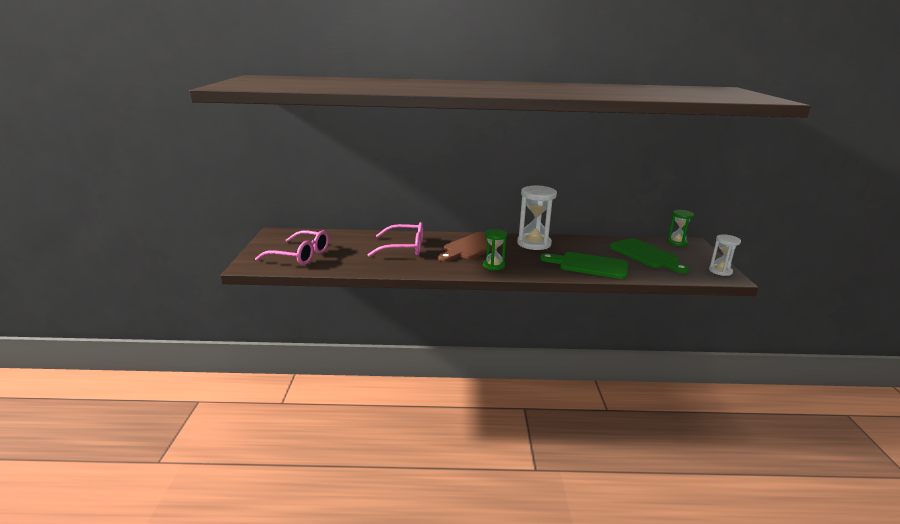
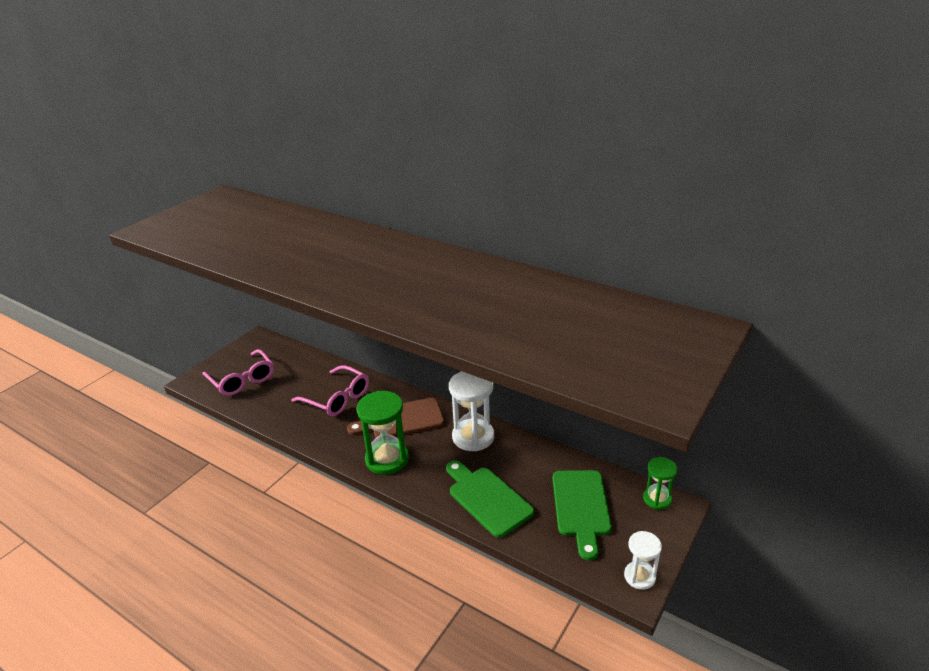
camera: 35 degrees right, 10 degrees up
(493, 266) = (387, 459): green hourglass -> green hourglass, size x1.72

